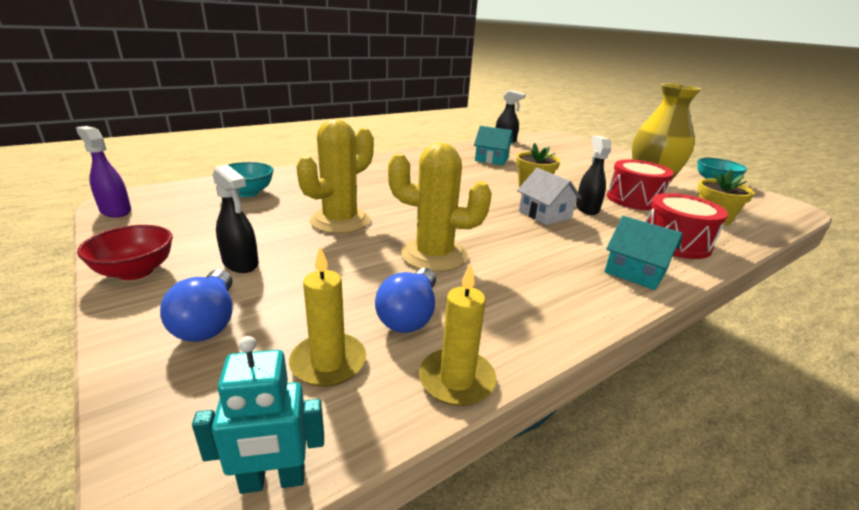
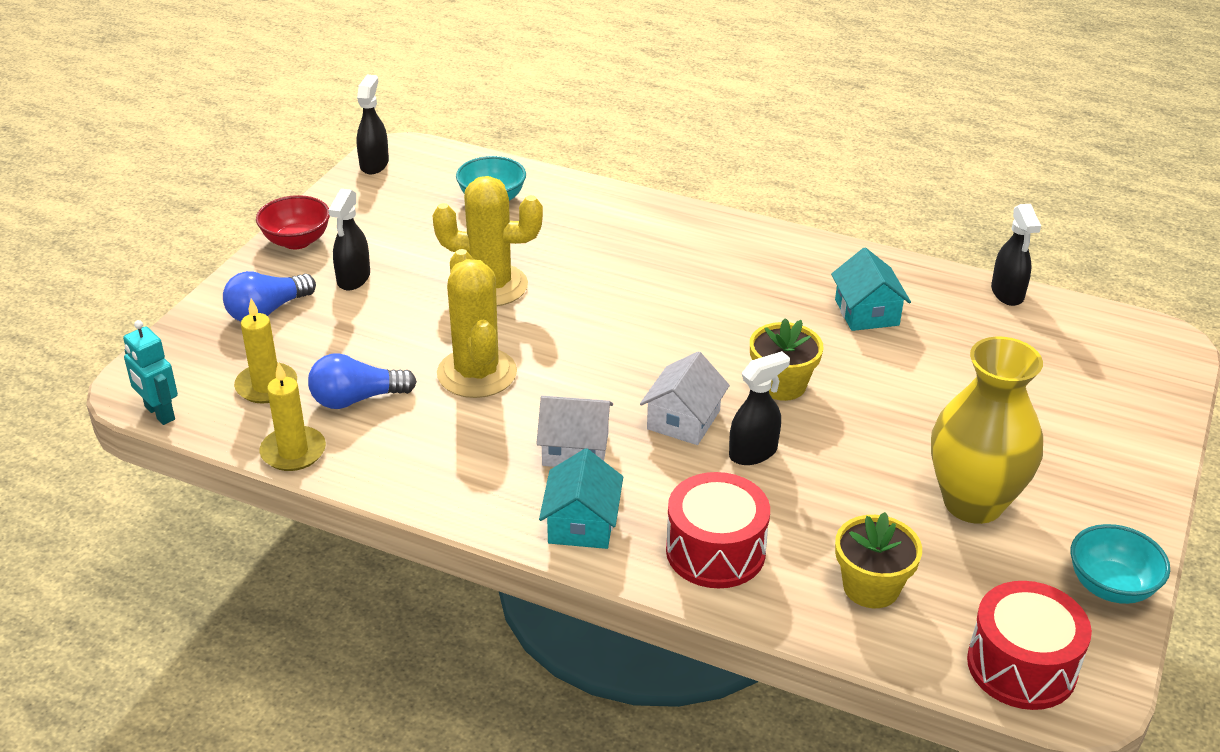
camera: 60 degrees right, 10 degrees up
(115, 211) = (374, 164): purple spray bottle -> black spray bottle
(551, 250) = (575, 449): none -> white house
(634, 199) = (859, 493): red drum -> red drum (1021, 666)

